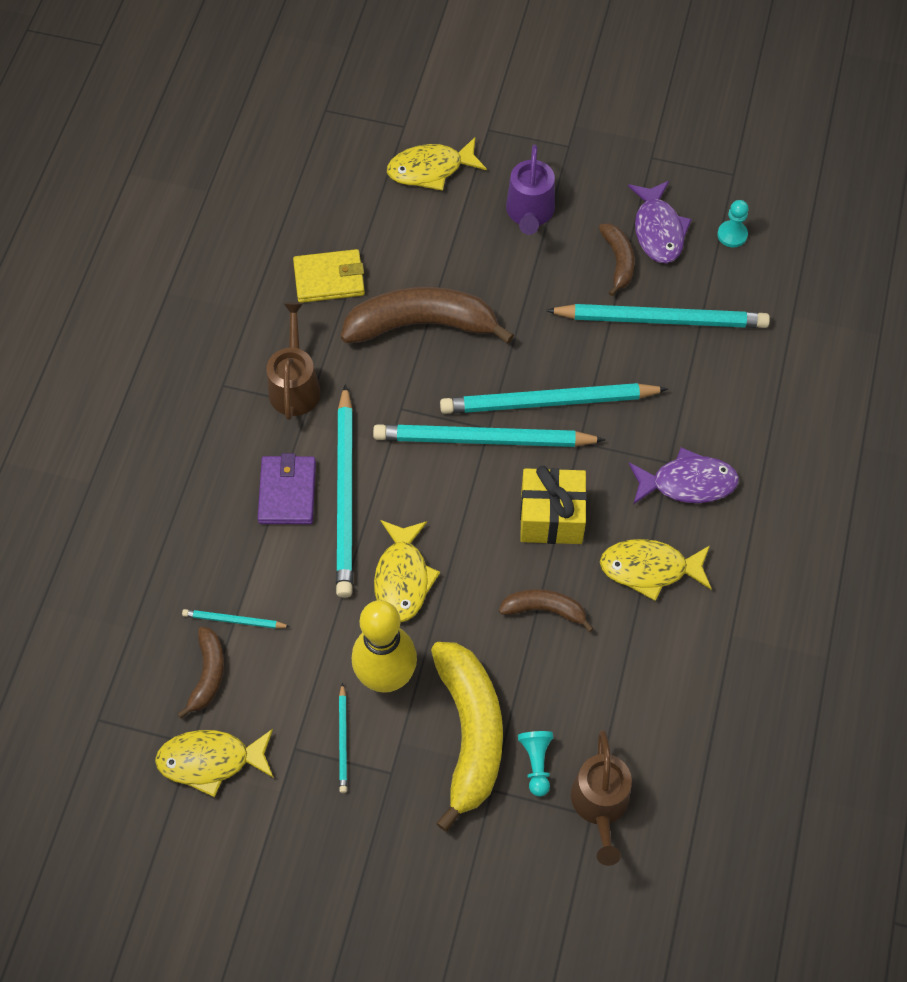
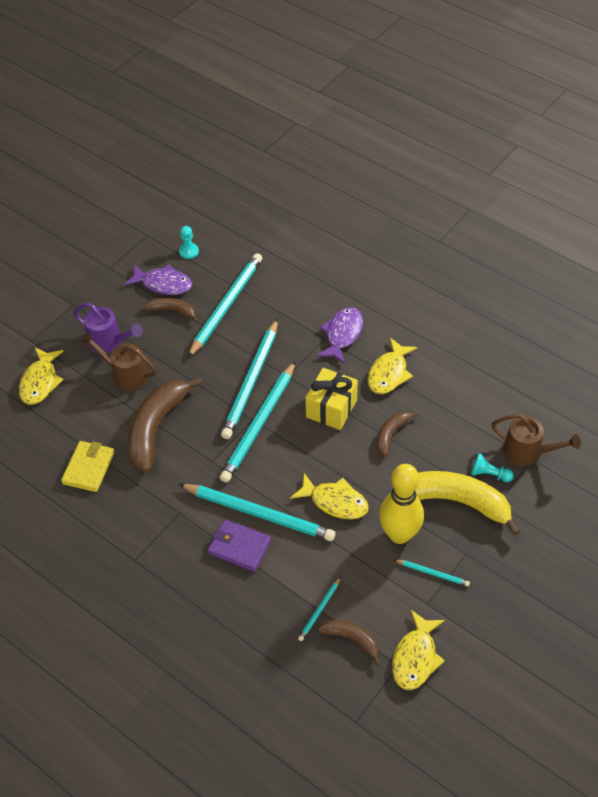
camera: 65 degrees left, 10 degrees down
(295, 385) = (160, 515): brown watering can -> brown watering can (125, 374)

